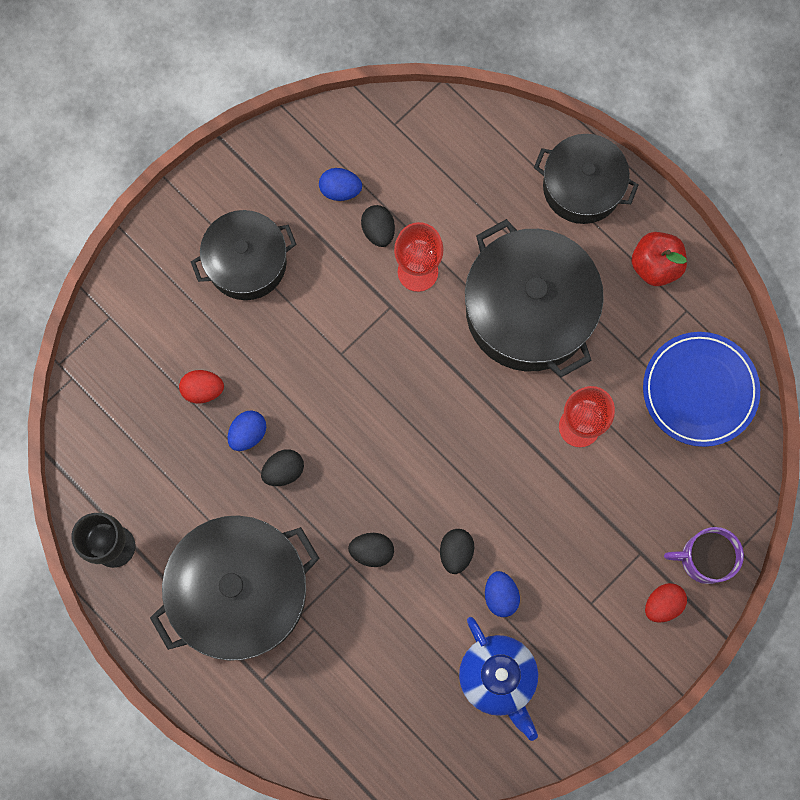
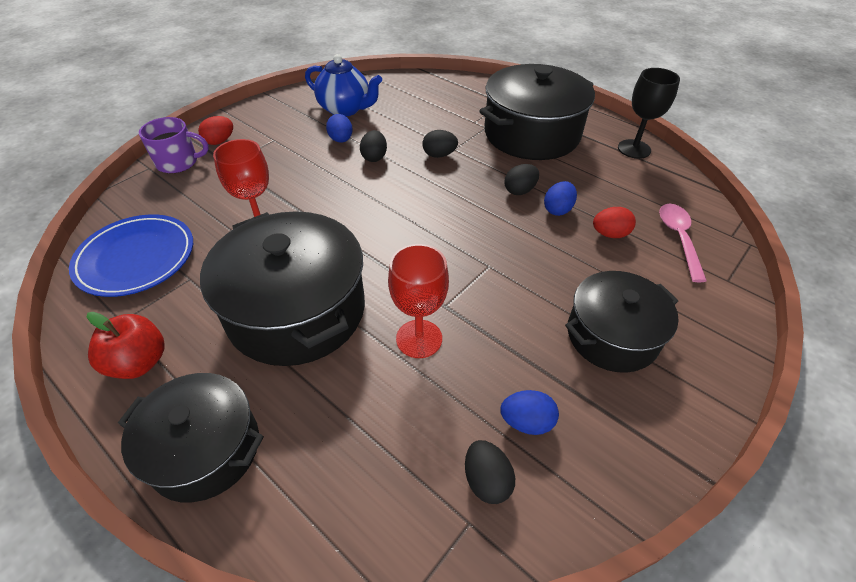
camera: 175 degrees right, 30 degrees down
(132, 378) = (678, 238): none -> pink spoon
(378, 230) = (470, 377): black egg -> black egg (486, 480)
(498, 677) = (345, 109): blue teapot -> blue teapot turned 150 degrees clockwise

